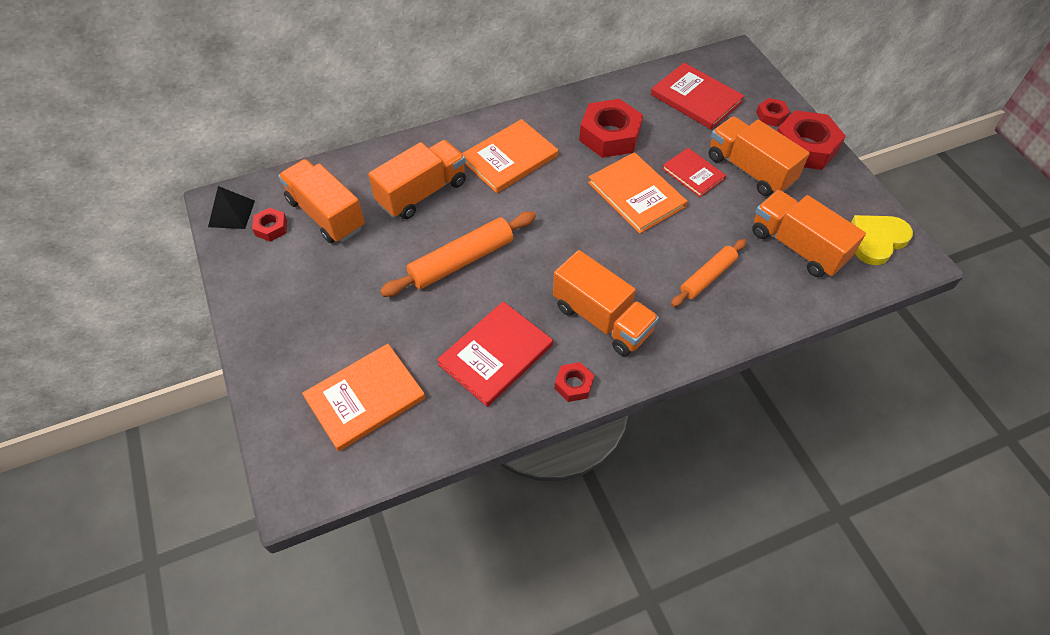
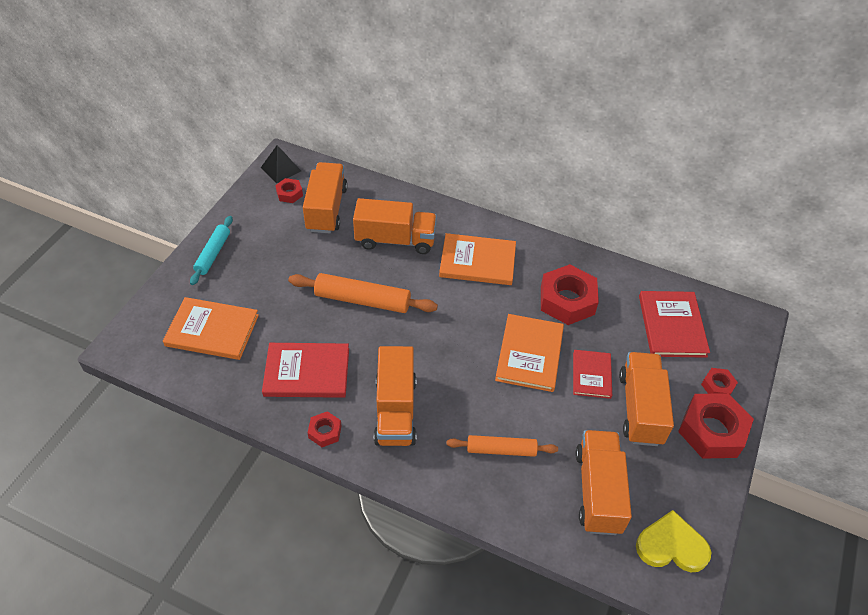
camera: 45 degrees right, 5 degrees down
(270, 336) = (213, 254): none -> turquoise rolling pin

